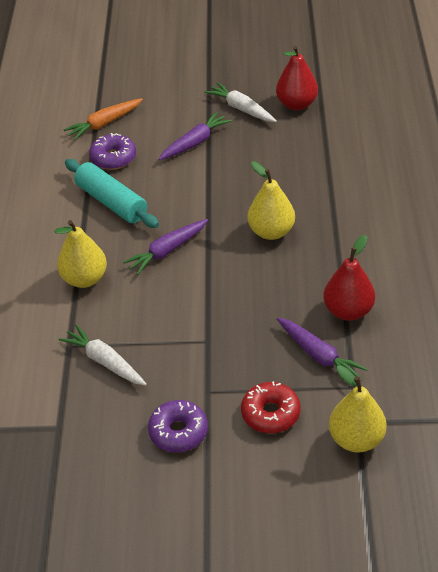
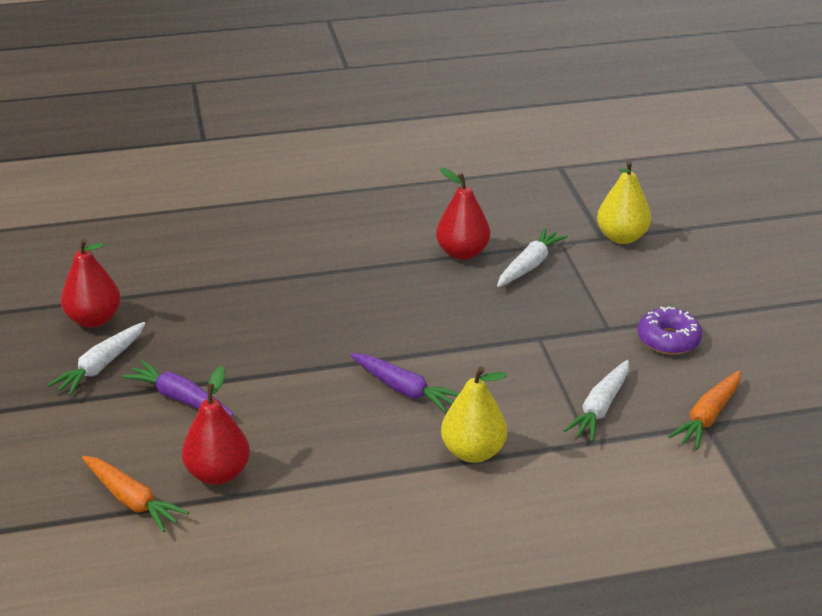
camera: 105 degrees left, 10 degrees down
(68, 430) = (708, 417): none -> orange carrot
(111, 202) = (318, 456): turquoise rolling pin -> none
(113, 158) = (218, 473): purple donut -> red pear
(270, 413) = (616, 286): red donut -> none
(271, 232) = (351, 313): yellow pear -> none
(319, 355) = (529, 265): purple carrot -> white carrot

